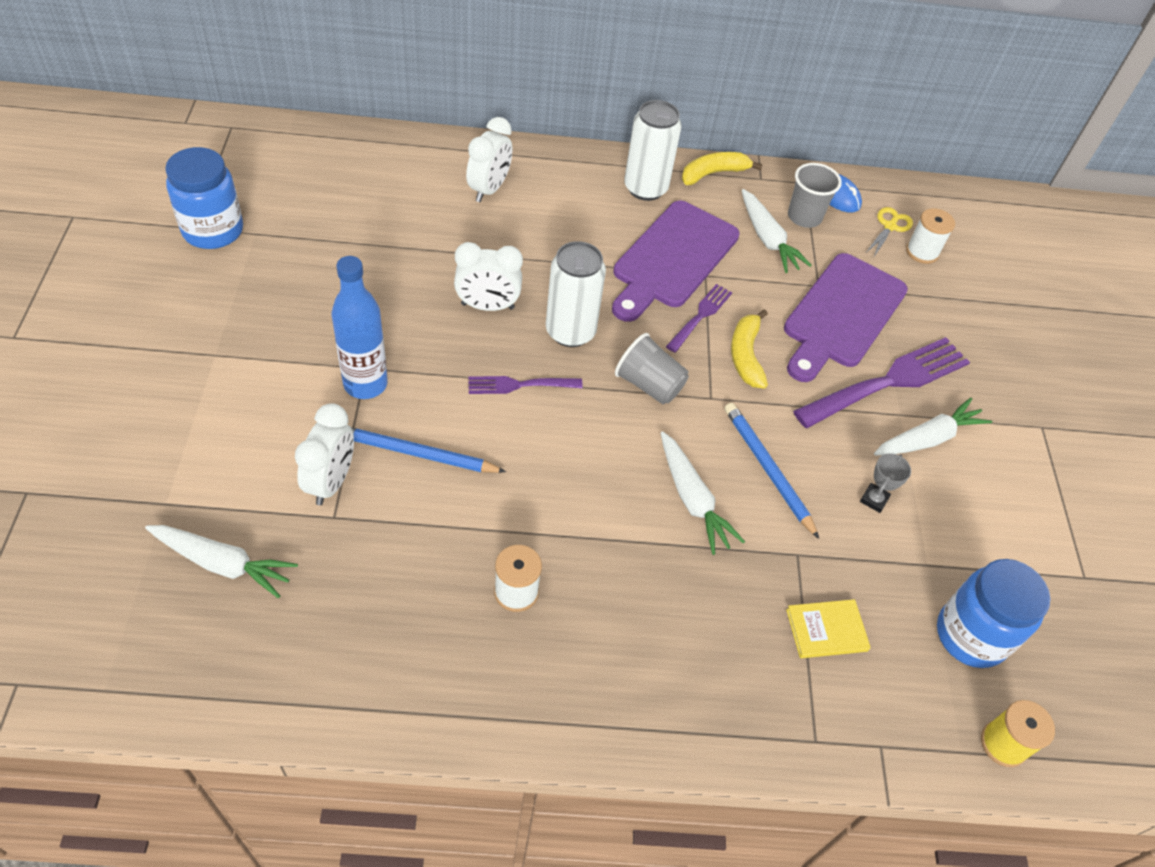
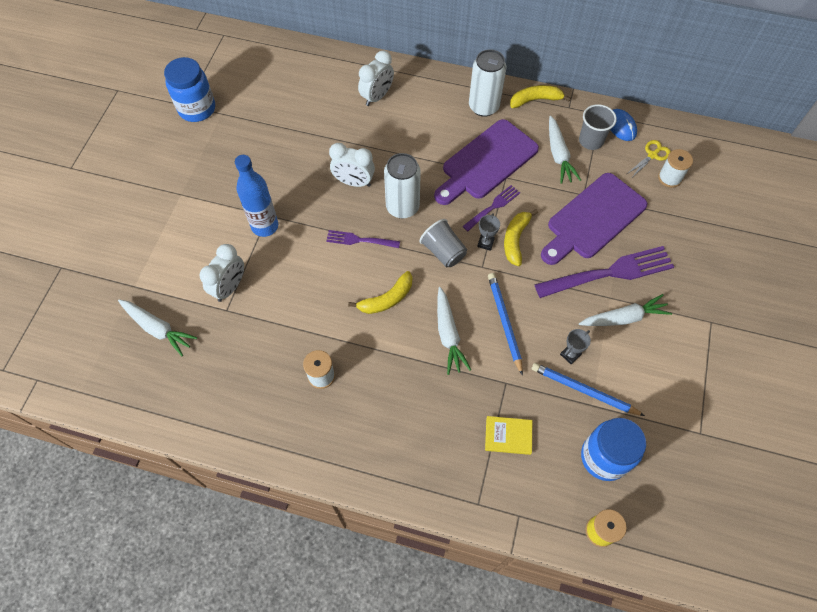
camera: 20 degrees right, 10 degrees up
(417, 453) = (285, 277): blue pencil -> blue pencil (584, 390)
(585, 463) = (387, 299): none -> yellow banana
(705, 365) = (485, 243): none -> grey trophy

